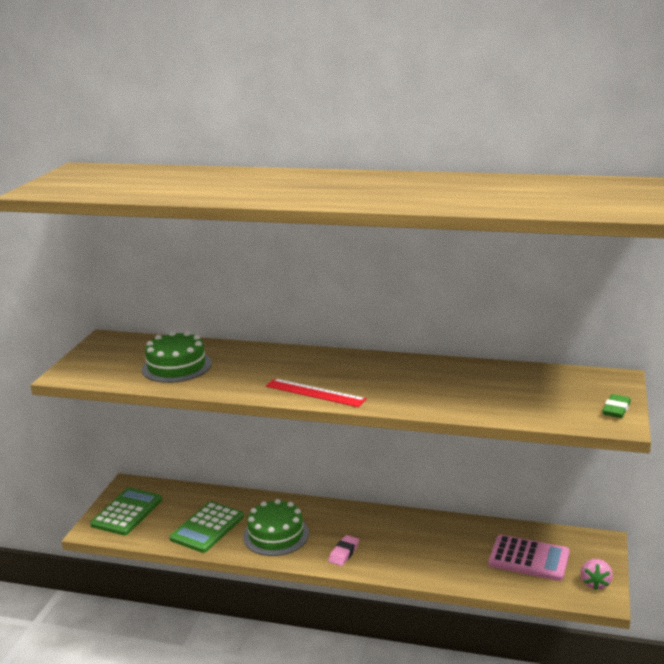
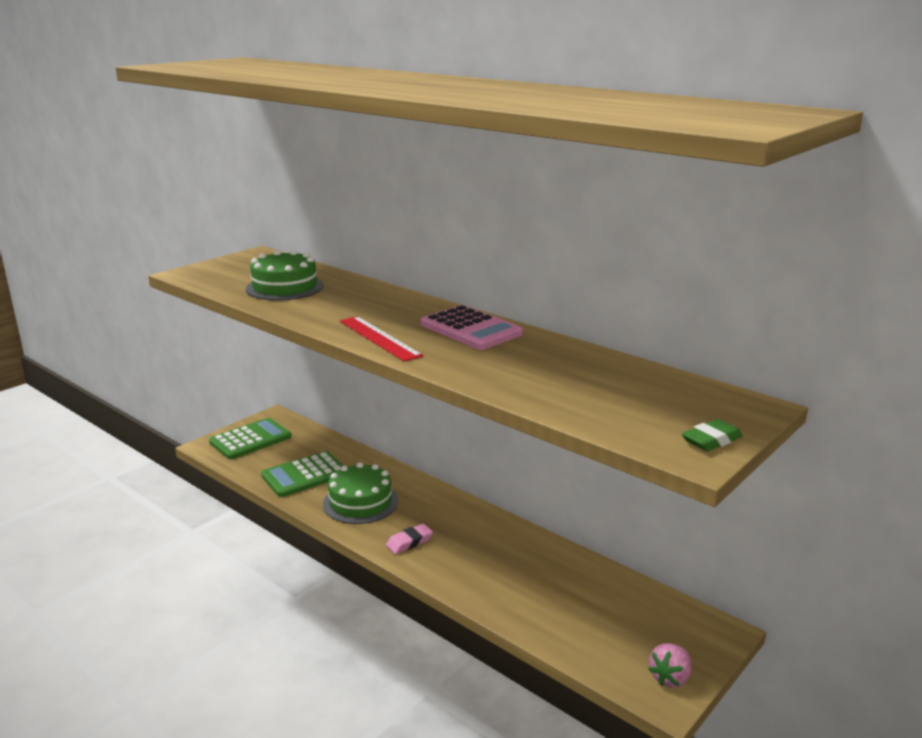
camera: 25 degrees right, 0 degrees up
(529, 559) = (610, 619): pink calculator -> pink calculator (470, 329)

